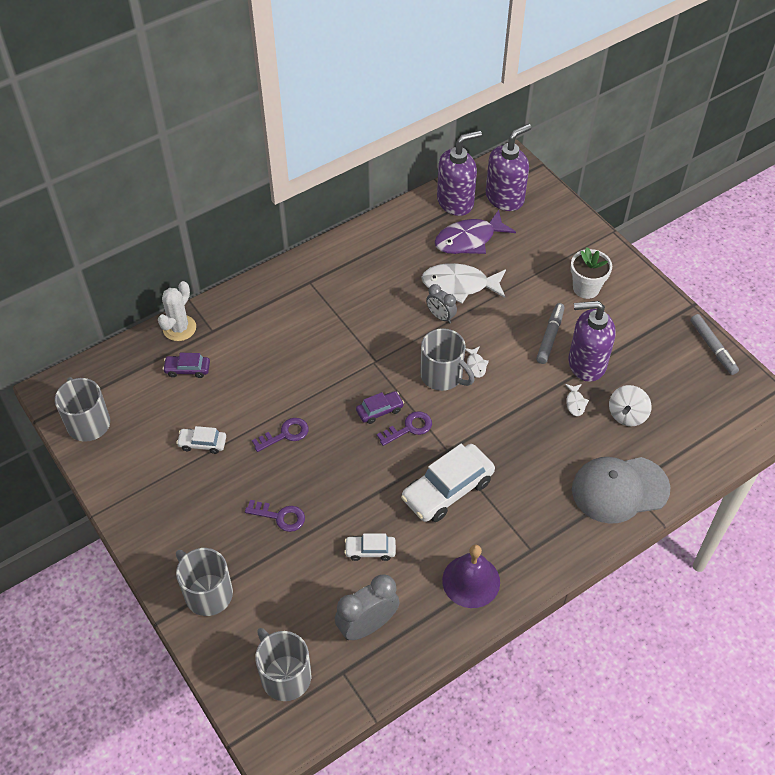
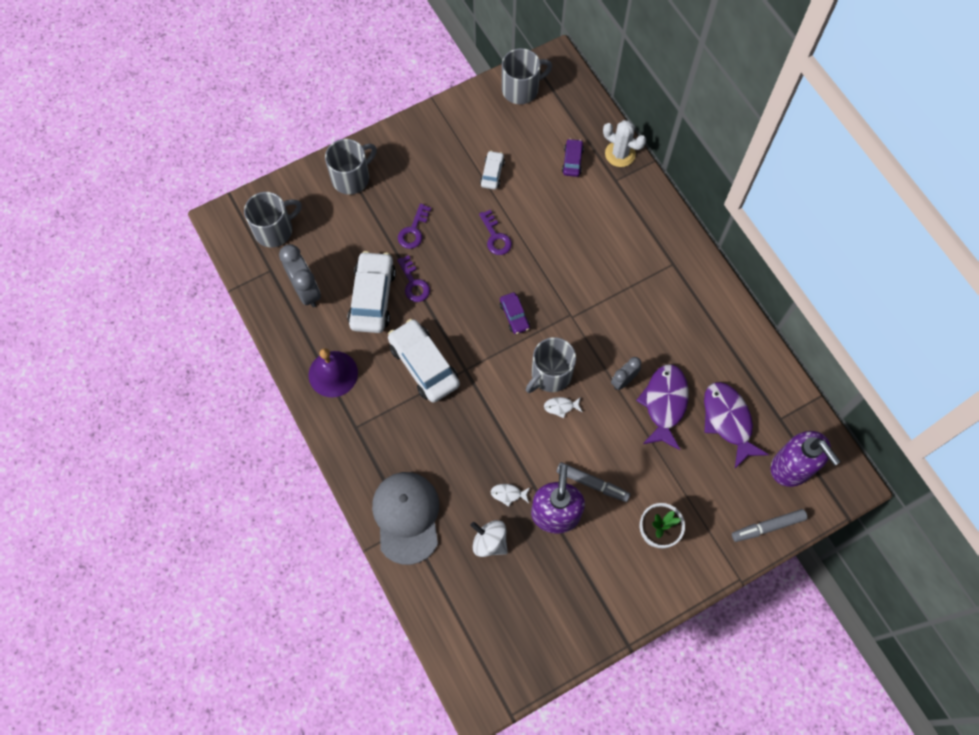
camera: 95 degrees right, 15 degrees up
(370, 550) = (372, 297): white car -> white car, size x1.97
(409, 428) = (493, 339): purple key -> purple key (414, 283)
(455, 202) = (785, 414): purple soap dispenser -> none
(459, 285) = (664, 404): white fish -> purple fish
(712, 348) = (568, 652): grey marker -> grey marker (767, 526)

